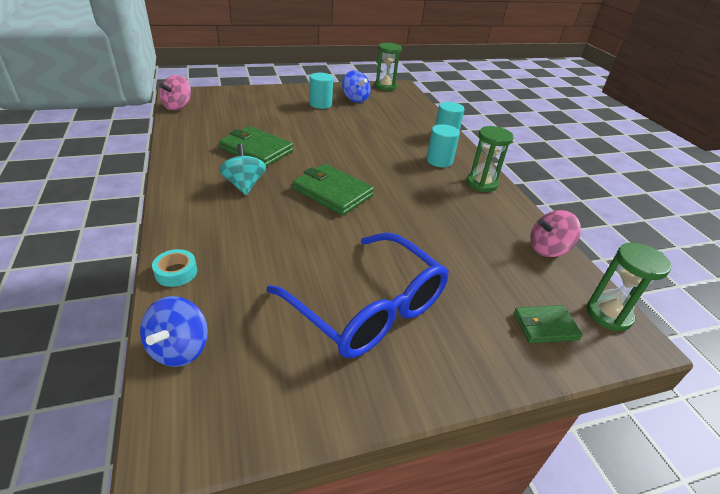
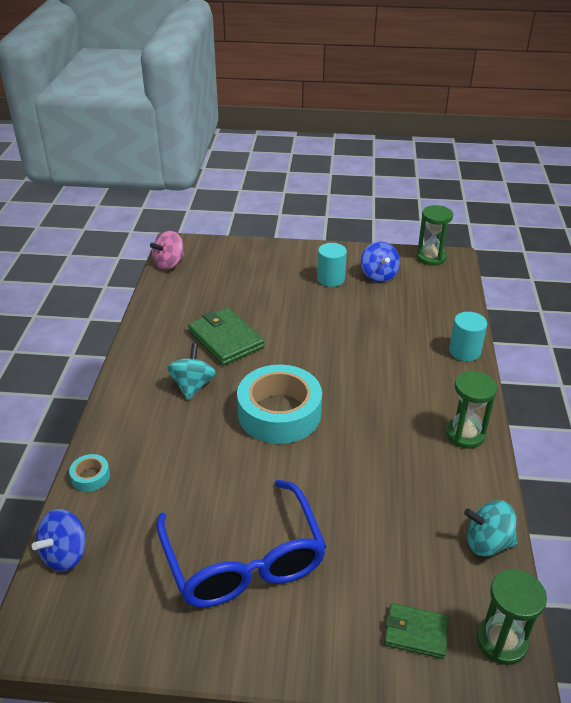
camera: 25 degrees right, 0 degrees up
(332, 192) = (279, 413): green wallet -> turquoise tape
(439, 161) = (431, 390): turquoise cylinder -> none
(548, 249) = (487, 543): pink spinning top -> turquoise spinning top

